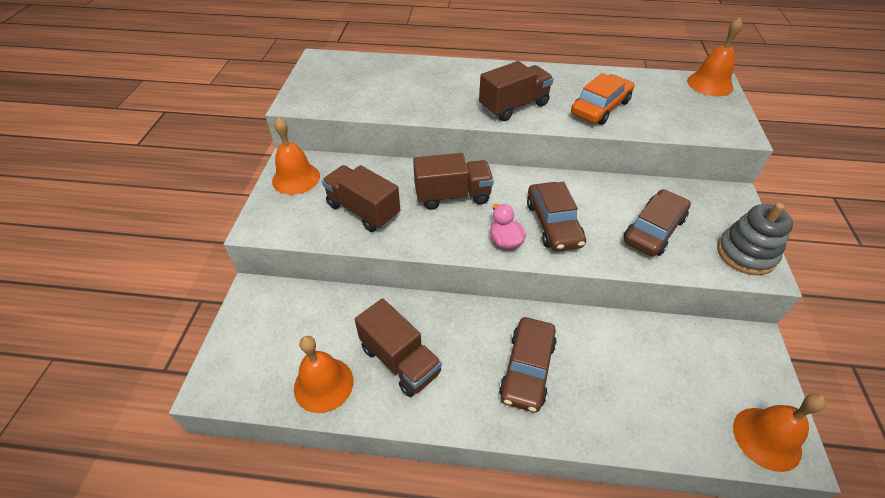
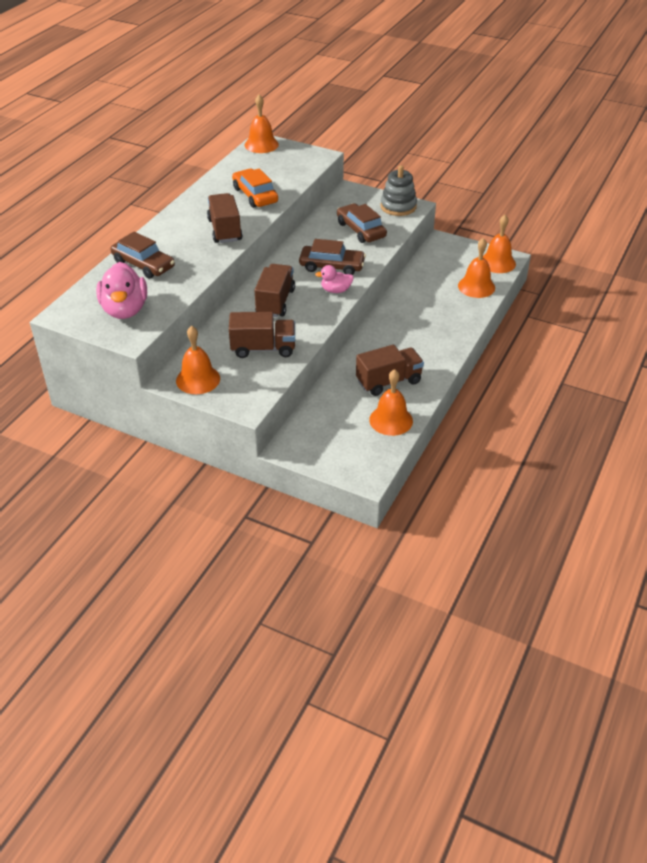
camera: 70 degrees left, 5 degrees down
(339, 87) = (125, 310): none -> pink duck
(363, 210) = (263, 348): brown truck -> brown truck turned 150 degrees counterclockwise
(527, 369) = (420, 329): brown car -> brown car (143, 264)
(677, 420) = (476, 286): none -> orange bell

